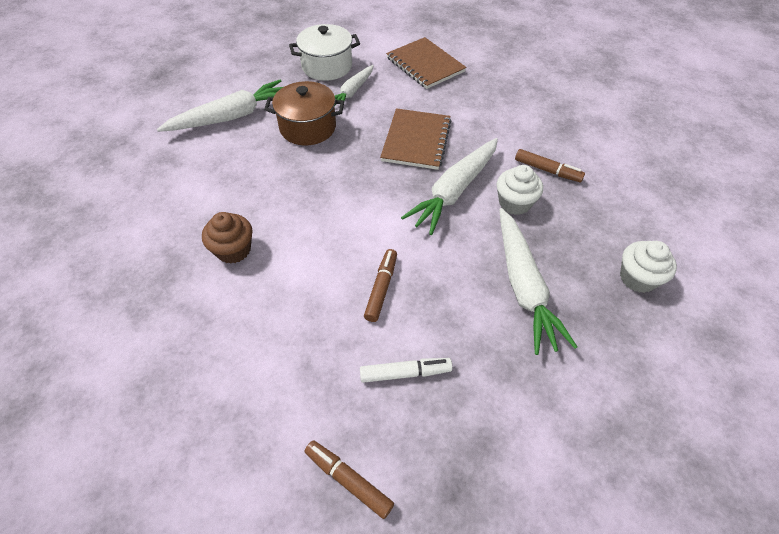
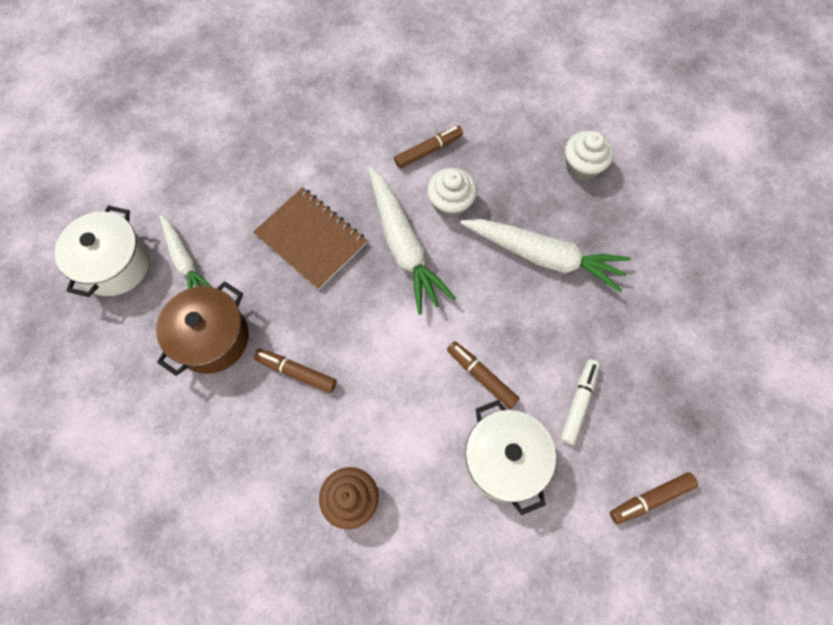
camera: 60 degrees left, 15 degrees up
(231, 117) = (129, 418): white carrot -> none
(311, 178) = (296, 372): none -> brown marker
(318, 336) = (504, 460): none -> white pot
(425, 65) = (195, 160): brown notebook -> none

